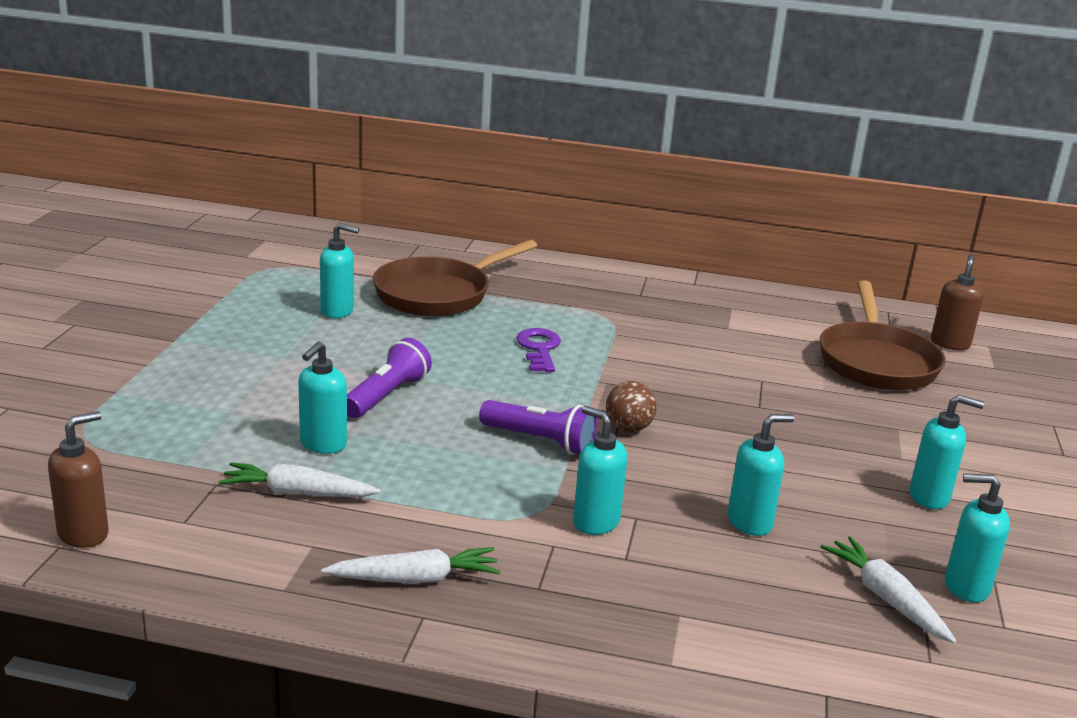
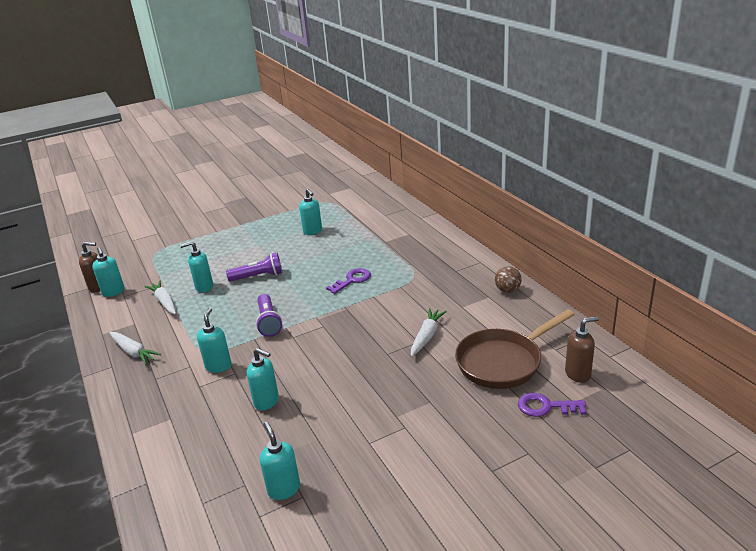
camera: 55 degrees right, 5 degrees up
(438, 294) = (365, 237): brown pan -> none
(628, 428) = (310, 334): brown ball -> brown ball (507, 290)
(885, 598) = (244, 467): white carrot -> white carrot (427, 336)
(929, 497) = (364, 442): turquoise soap dispenser -> turquoise soap dispenser (113, 292)
(986, 382) = (545, 407): none -> purple key

